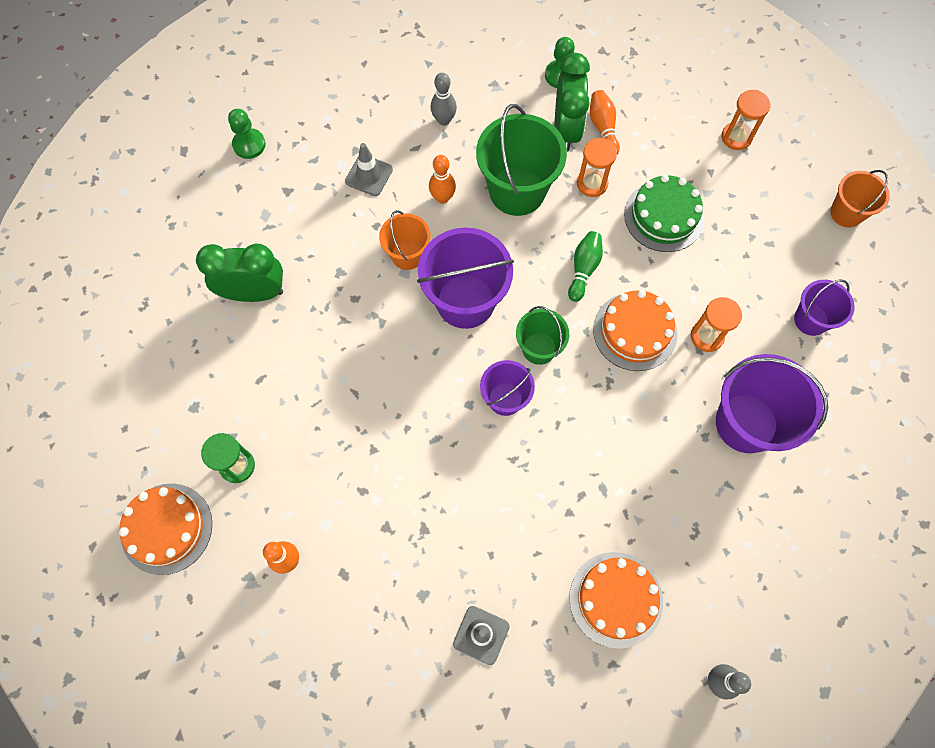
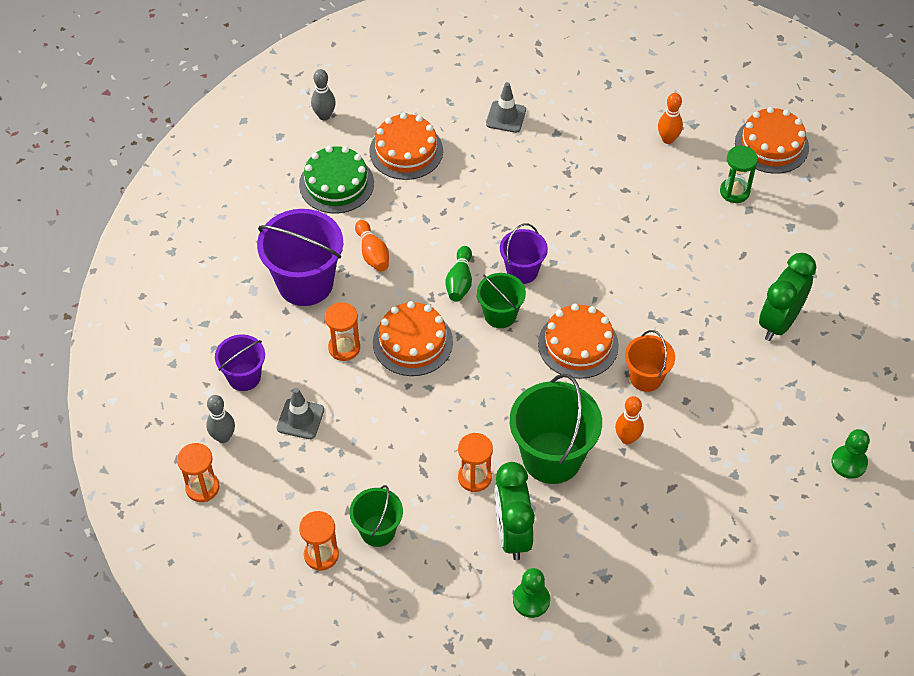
camera: 170 degrees right, 15 degrees down
(254, 293) = (779, 322): green clock -> green clock turned 135 degrees clockwise
(369, 175) = (711, 450): grey traffic cone -> grey traffic cone (300, 419)
(444, 120) = (650, 524): grey bowling pin -> grey bowling pin (223, 437)
(465, 301) = (578, 344): purple bucket -> orange cake
(583, 269) = (470, 390): green bowling pin -> green bowling pin (460, 281)
(603, 128) = (472, 542): orange bowling pin -> orange bowling pin (372, 253)
(664, 216) = (395, 455): green cake -> green cake (336, 184)
(685, 150) = (378, 531): none -> green bucket
(846, 213) = (202, 487): orange bucket -> orange hourglass

